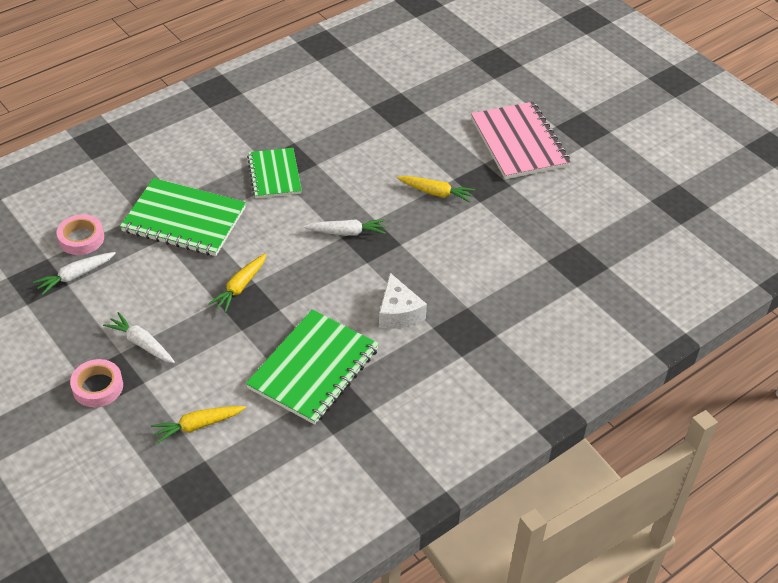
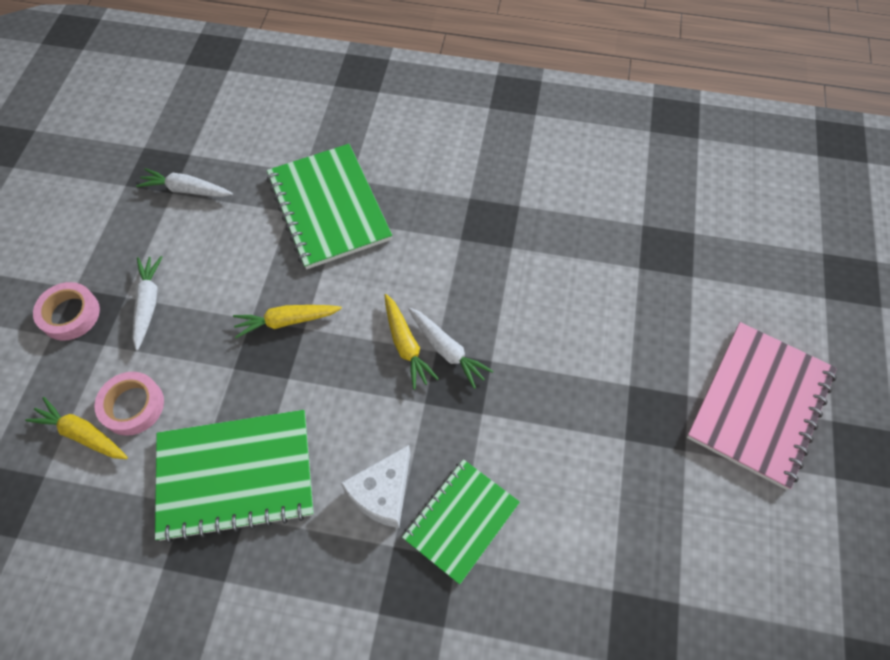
camera: 50 degrees right, 15 degrees up
(81, 238) = (234, 157): pink tape -> pink tape (133, 406)
(274, 175) = (459, 226): green notebook -> green notebook (461, 520)
(436, 193) = (590, 385): yellow carrot -> yellow carrot (406, 345)

